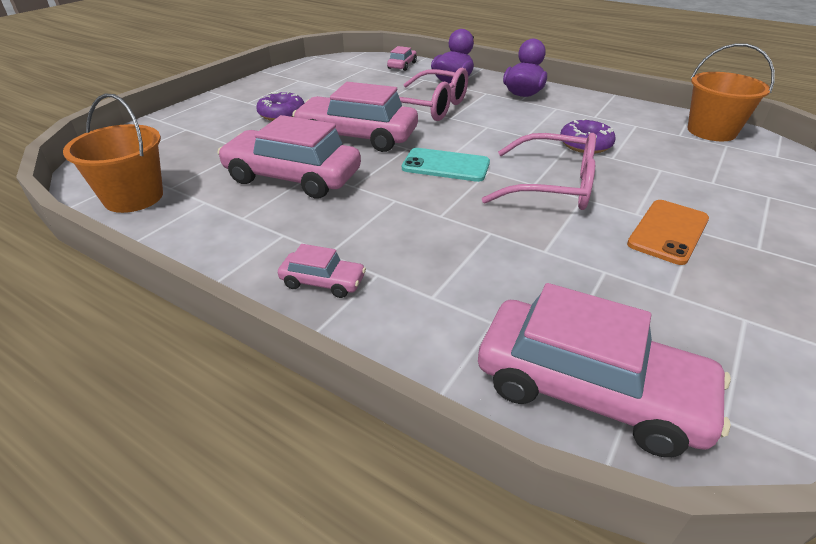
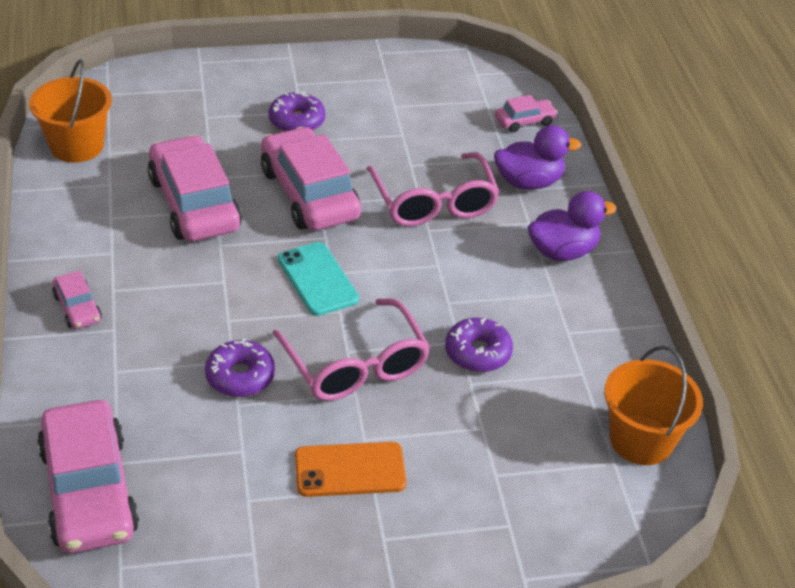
camera: 45 degrees right, 5 degrees up
(513, 236) = (240, 376): none -> purple donut

